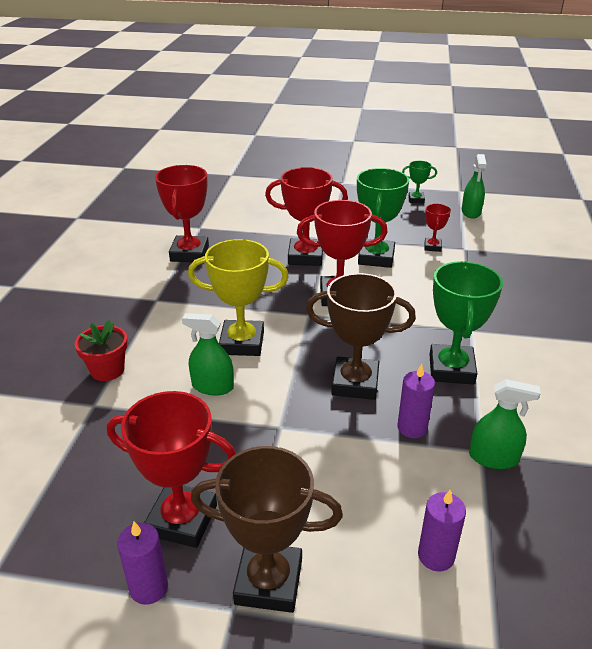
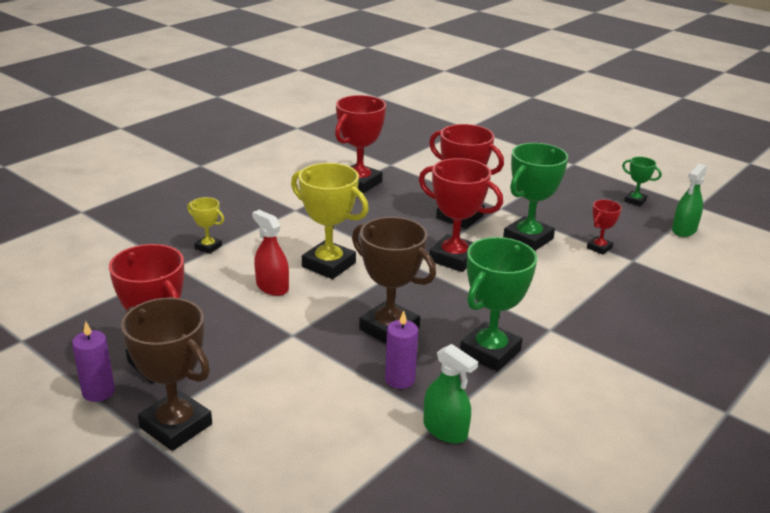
camera: 30 degrees right, 5 degrees down
(107, 370) = (208, 247): red flower pot -> yellow trophy
(212, 386) = (272, 287): green spray bottle -> red spray bottle
(436, 556) = (313, 470): purple candle -> none

